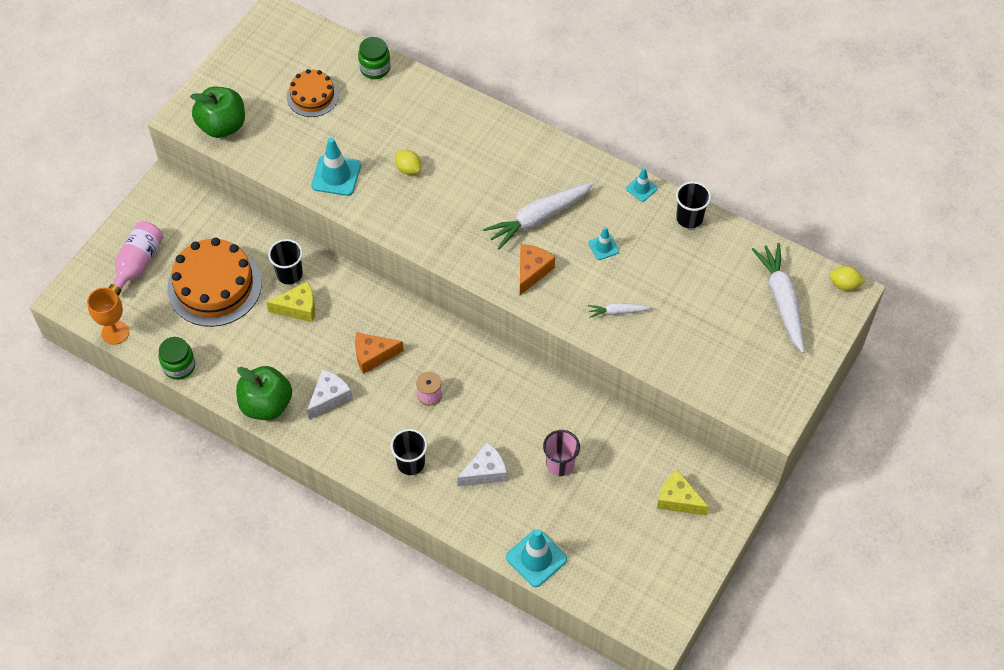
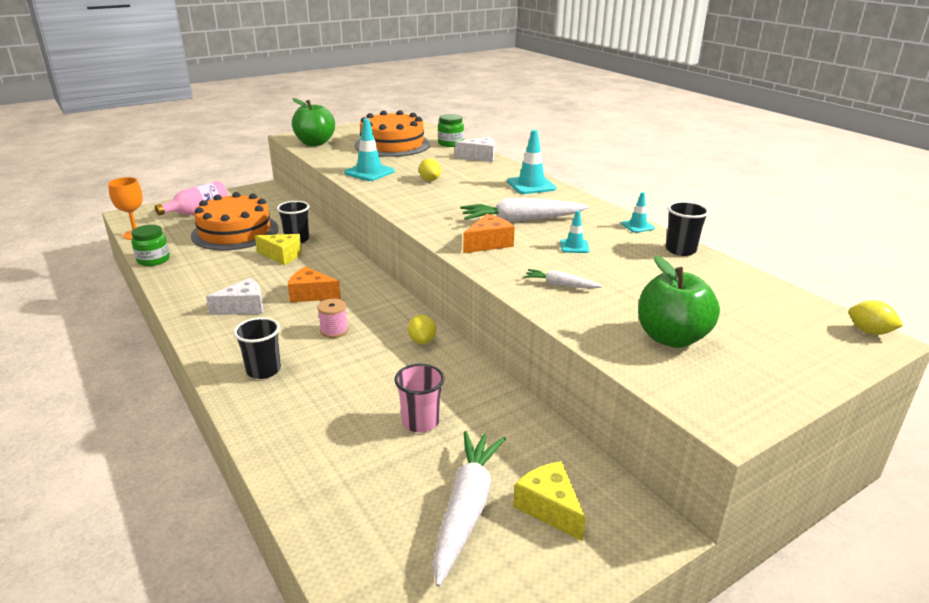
camera: 25 degrees right, 30 degrees down
(266, 405) = (187, 297): green apple -> green apple (671, 338)
(312, 96) = (392, 145): orange cake -> orange cake, size x1.76
(485, 471) = (331, 401): white cheese -> white cheese (480, 157)
(508, 377) = (422, 341): none -> yellow lemon
(536, 558) = (313, 502): turquoise traffic cone -> turquoise traffic cone (531, 185)
(781, 300) = (774, 323): white carrot -> white carrot (466, 509)

